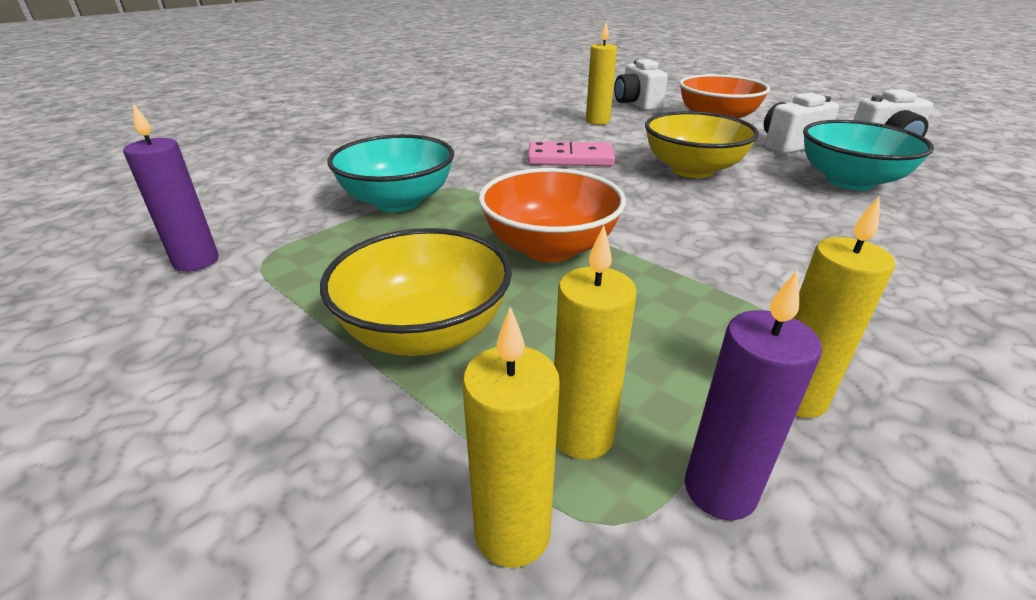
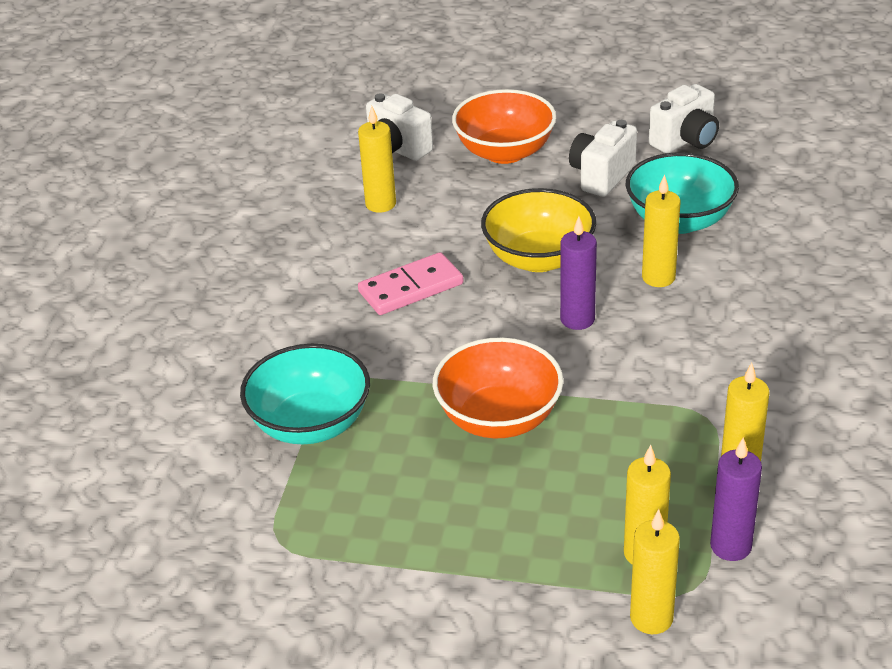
camera: 30 degrees left, 5 degrees up
(196, 261) = (225, 571): purple candle -> purple candle (577, 319)
(425, 332) = (486, 537): yellow bowl -> none
(801, 207) = (658, 277): none -> yellow candle

